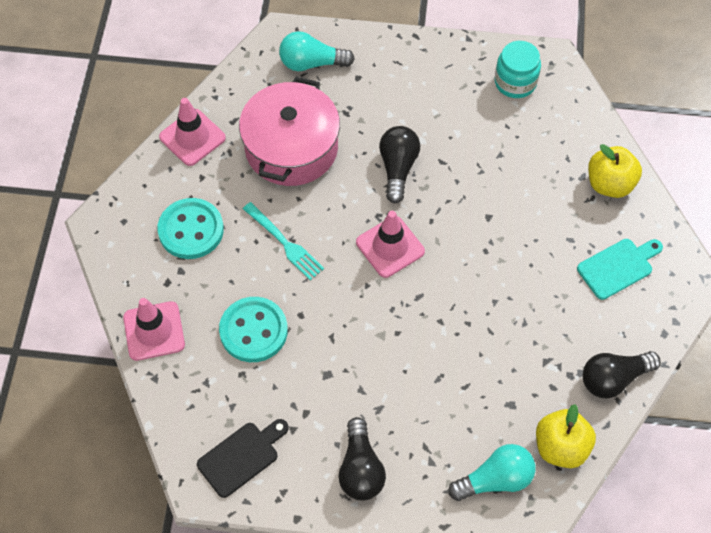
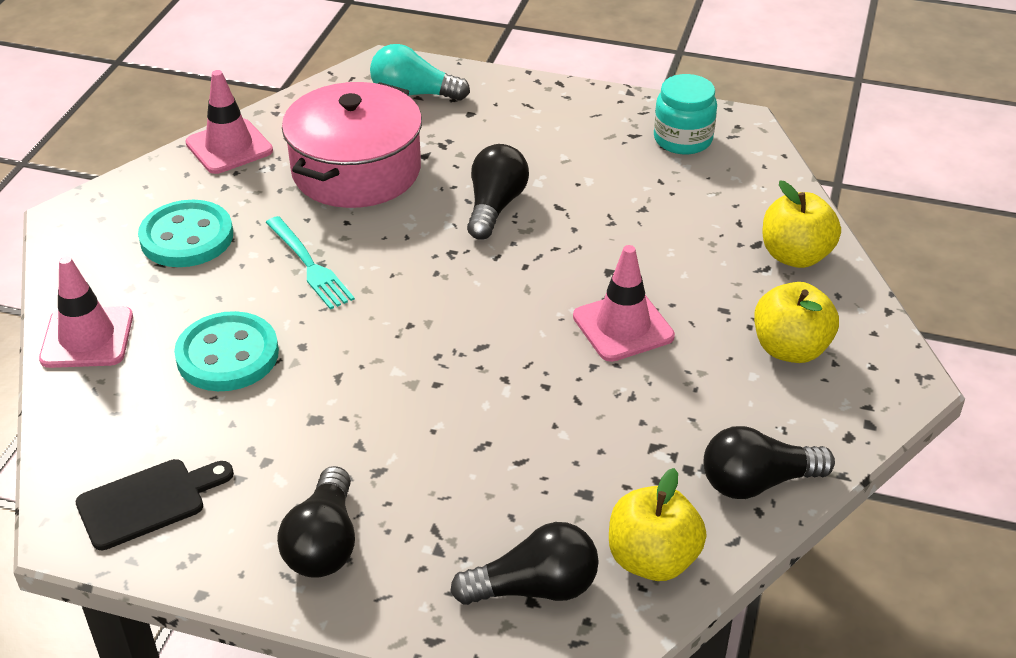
camera: 10 degrees right, 20 degrees down
(390, 247) = (457, 287): pink traffic cone -> pink traffic cone (623, 326)
(495, 479) = (534, 588): turquoise light bulb -> black light bulb
(618, 267) = (790, 349): turquoise cutting board -> yellow apple

